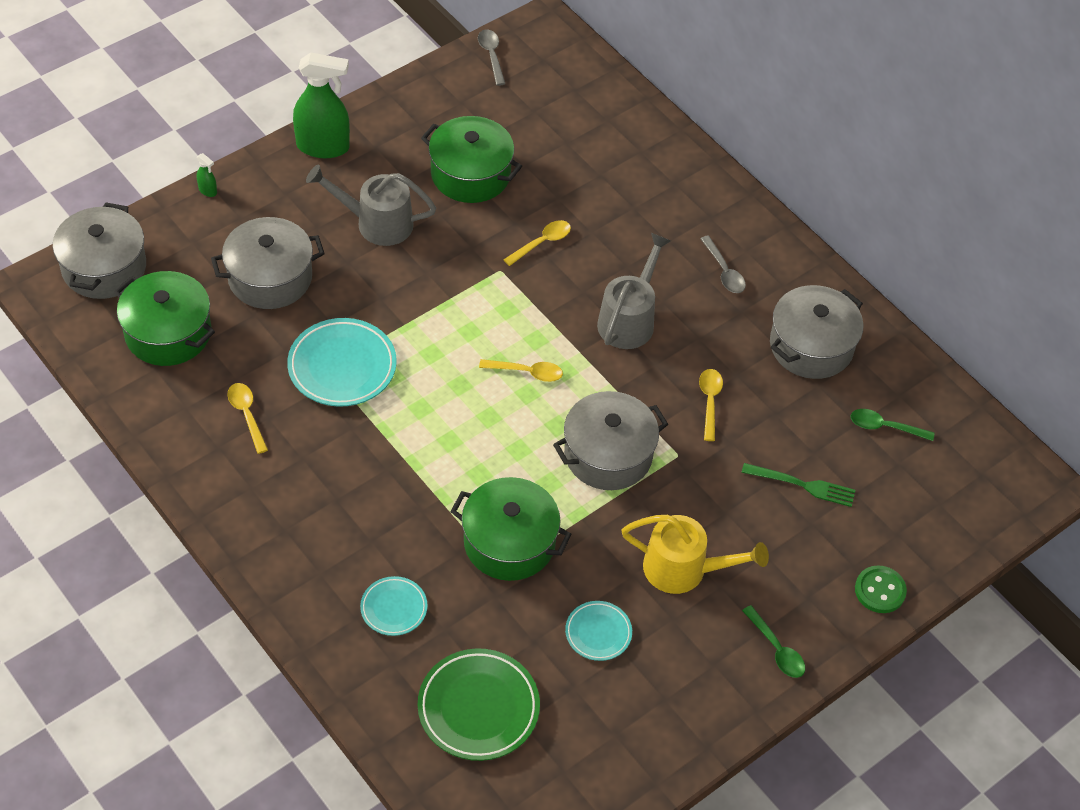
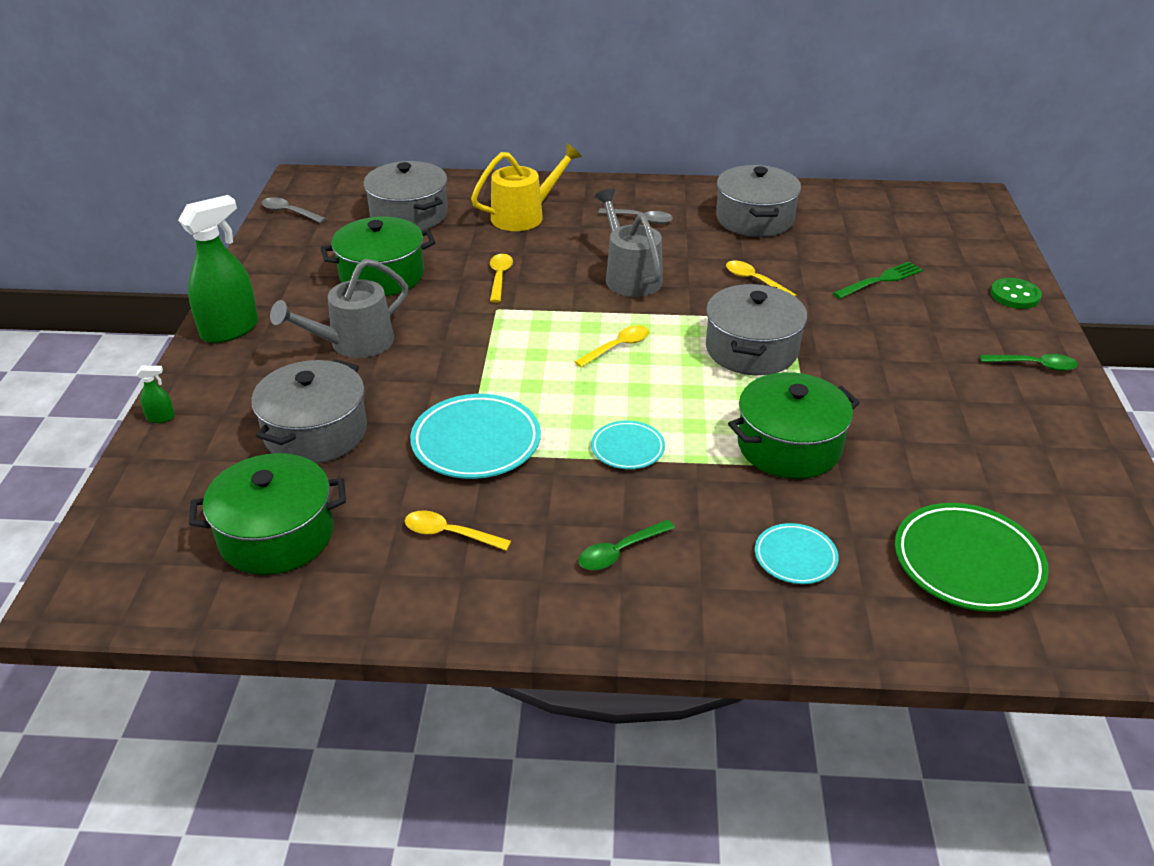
camera: 45 degrees left, 15 degrees down
(104, 267) = (129, 537): grey pot -> grey pot (409, 215)
(598, 633) = (938, 446): turquoise plate -> turquoise plate (627, 449)
(684, 569) = (911, 370): yellow watering can -> yellow watering can (525, 215)
(884, 427) = (862, 226): green spoon -> green spoon (619, 552)

